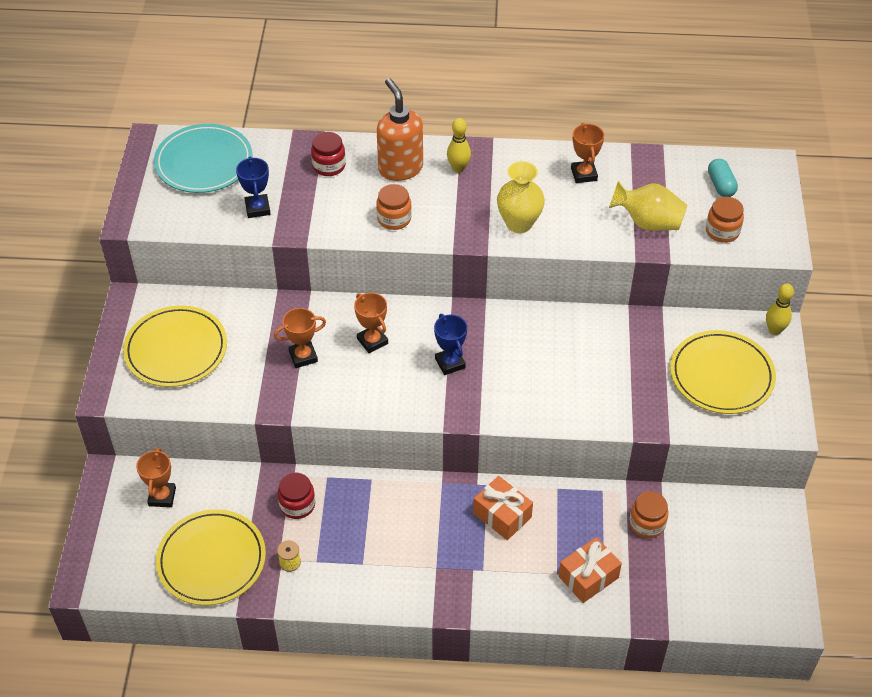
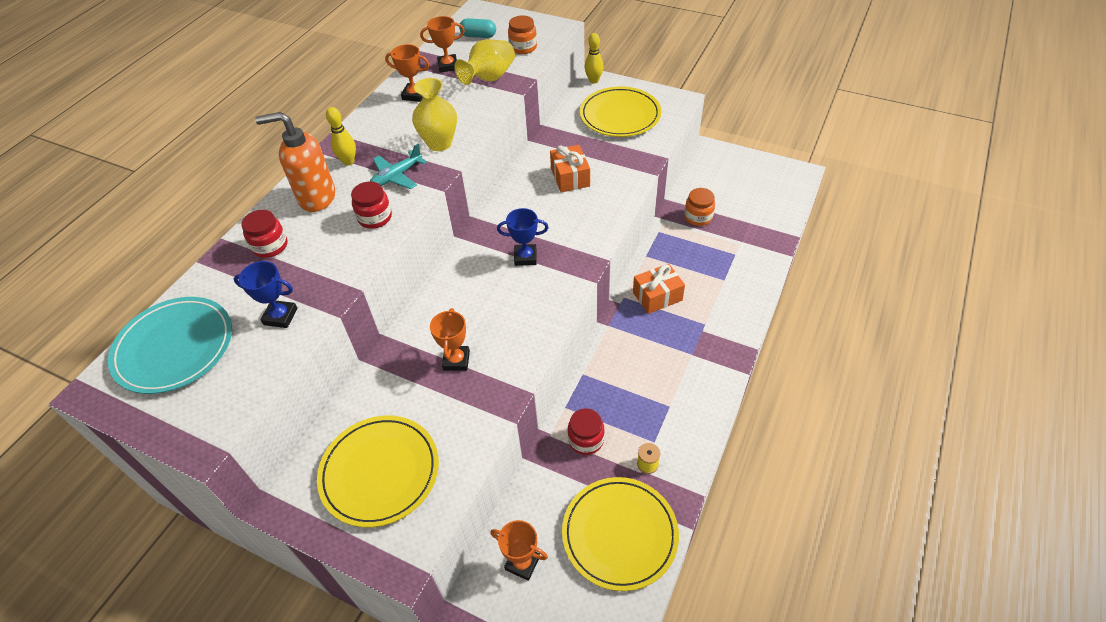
camera: 65 degrees left, 0 degrees up
(372, 341) = (469, 303): orange trophy -> orange trophy (448, 66)
(394, 219) = (375, 218): orange jar -> red jar
(455, 211) = (397, 176): none -> turquoise plane
(588, 577) = (733, 263): orange gift -> orange gift (570, 177)

